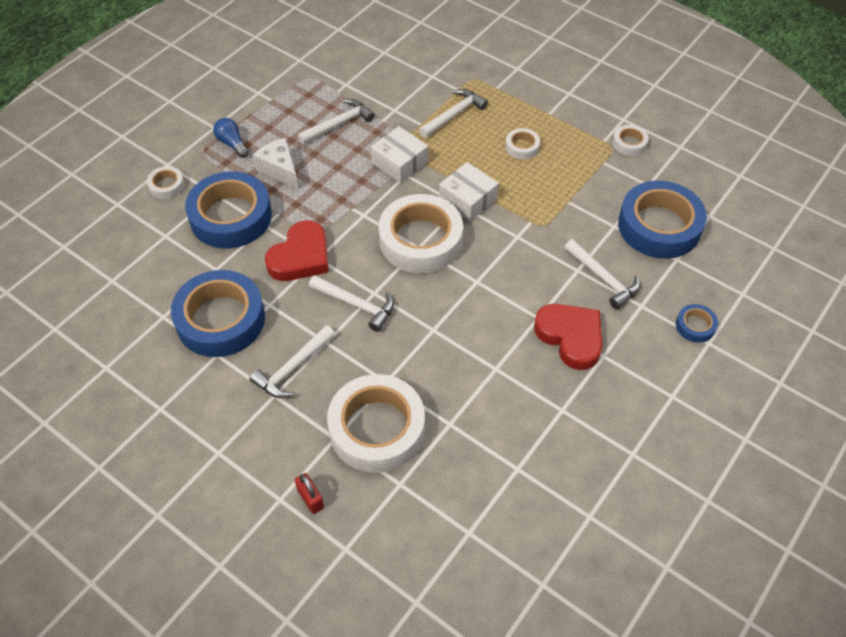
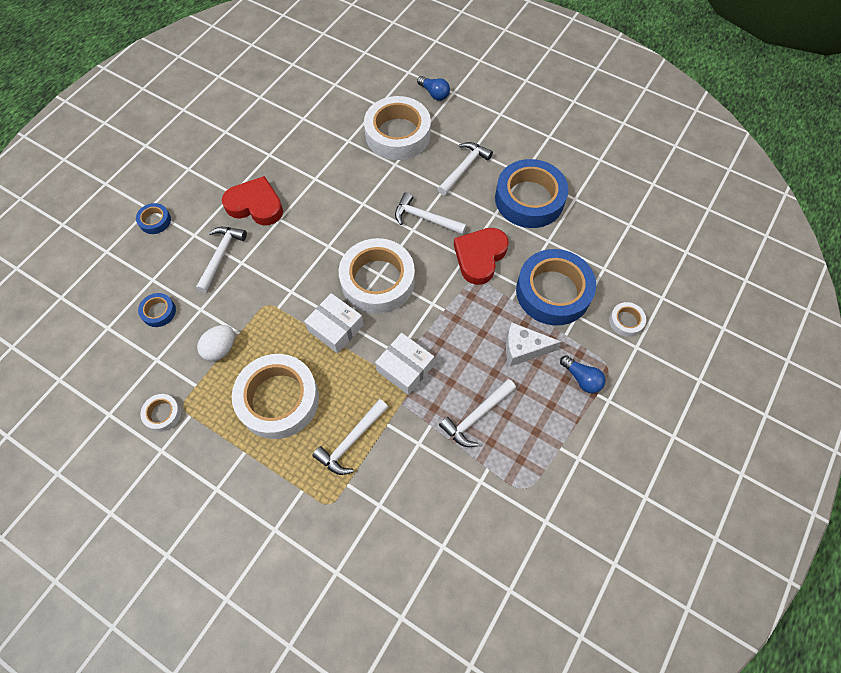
camera: 175 degrees right, 10 degrees up
(279, 169) = (523, 349): white cheese -> white cheese turned 135 degrees clockwise
(310, 498) = (434, 94): red padlock -> blue light bulb
(522, 147) = (278, 399): white tape -> white tape, size x2.26
(570, 337) = (255, 205): red heart -> red heart turned 150 degrees clockwise
(585, 189) = (220, 349): none -> white egg
(603, 278) = (221, 256): white hammer -> white hammer turned 60 degrees clockwise
(659, 226) = (159, 312): blue tape -> blue tape, size x0.44

